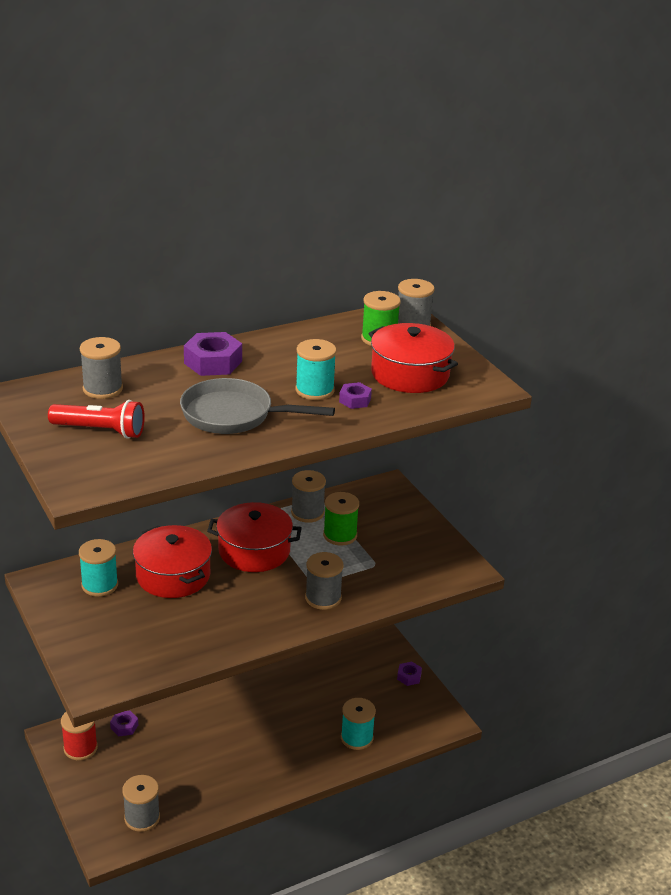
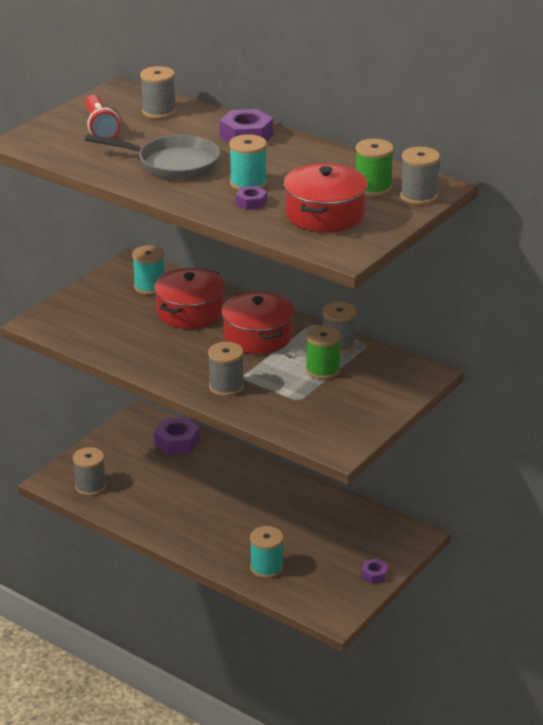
camera: 65 degrees right, 0 degrees up
(80, 748) = (138, 431): red spool -> none
(124, 726) = (177, 442): purple nut -> purple nut, size x1.81
(233, 415) = (173, 164): grey pan -> grey pan turned 120 degrees clockwise

